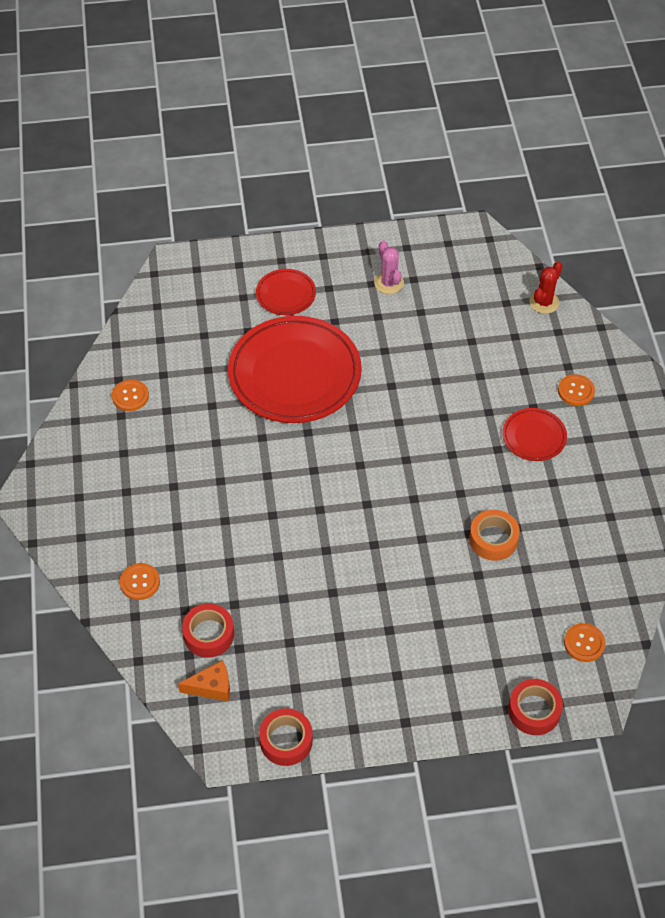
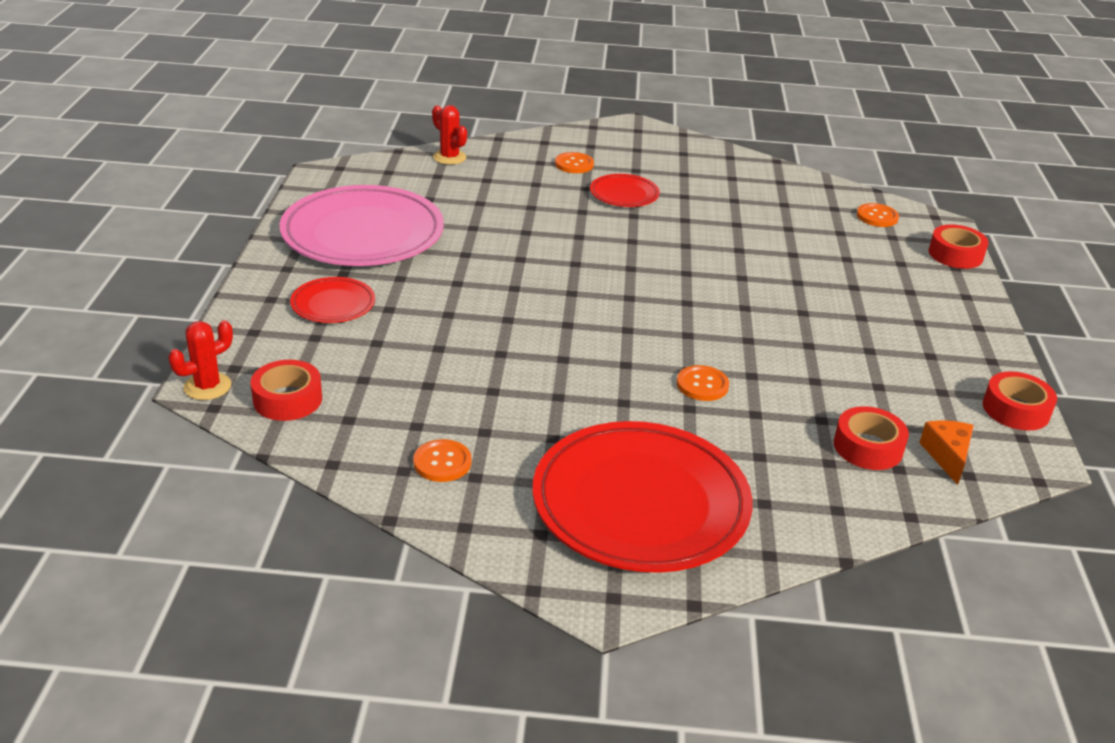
camera: 80 degrees left, 20 degrees down
(140, 582) = (781, 497): orange button -> orange button (702, 385)
(171, 305) = (287, 399): none -> red tape
(173, 263) = (207, 386): none -> red cactus
(294, 374) = (471, 319): red plate -> red plate (640, 503)
(389, 283) = (363, 234): pink cactus -> pink plate
(493, 539) = (749, 238): orange tape -> none

